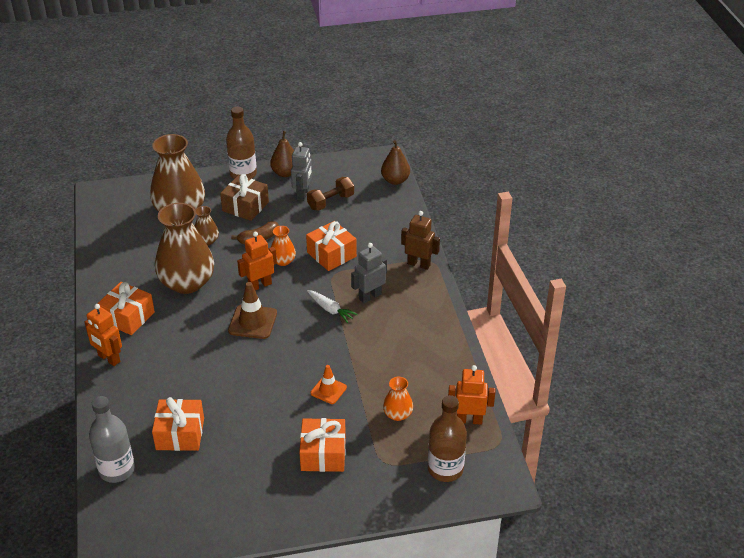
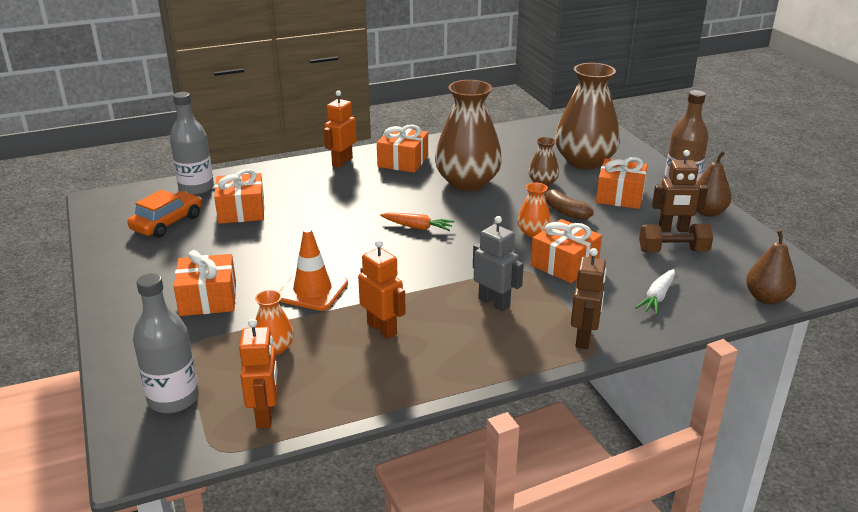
camera: 80 degrees right, 10 degrees down
(182, 489) = (167, 223): none -> orange car
(245, 206) = (620, 196): brown gift -> orange gift
(252, 322) = (417, 227): brown traffic cone -> orange carrot
(260, 285) = (482, 223): orange robot -> orange robot (382, 329)
(303, 194) = (673, 229): grey robot -> brown robot
(328, 390) = (312, 290): orange traffic cone -> orange traffic cone, size x1.57
(330, 309) = (457, 275): white carrot -> white carrot (657, 297)
(331, 202) = (673, 251): brown dumbbell -> brown dumbbell turned 45 degrees counterclockwise
(445, 469) = (173, 399): brown bottle -> grey bottle

